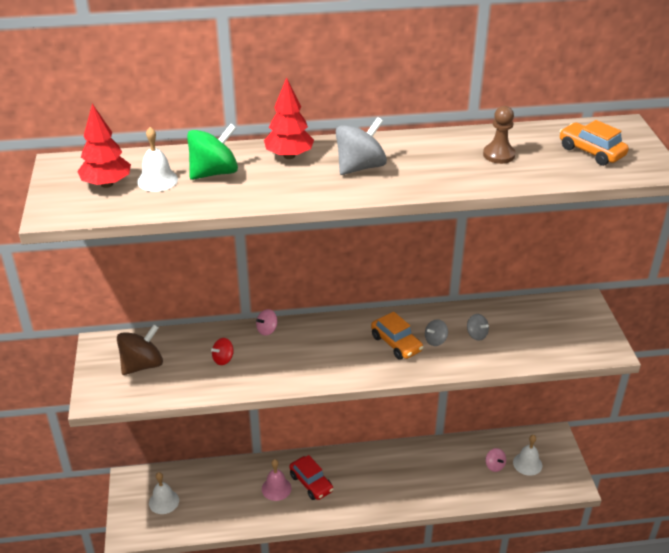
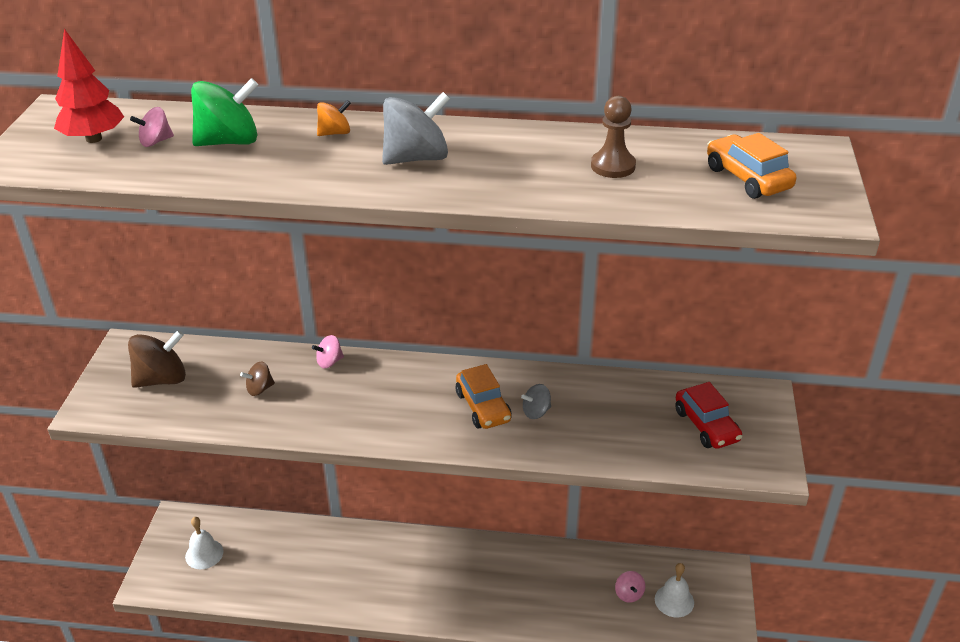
camera: 15 degrees right, 0 degrees up
(157, 180) = (155, 142): white bell -> pink spinning top
(223, 359) = (259, 389): red spinning top -> brown spinning top
(276, 488) = (342, 566): pink bell -> none
(289, 156) = (335, 133): red tree -> orange spinning top
(311, 483) = (386, 568): red car -> red car (706, 425)
(476, 335) = (594, 414): grey spinning top -> none

